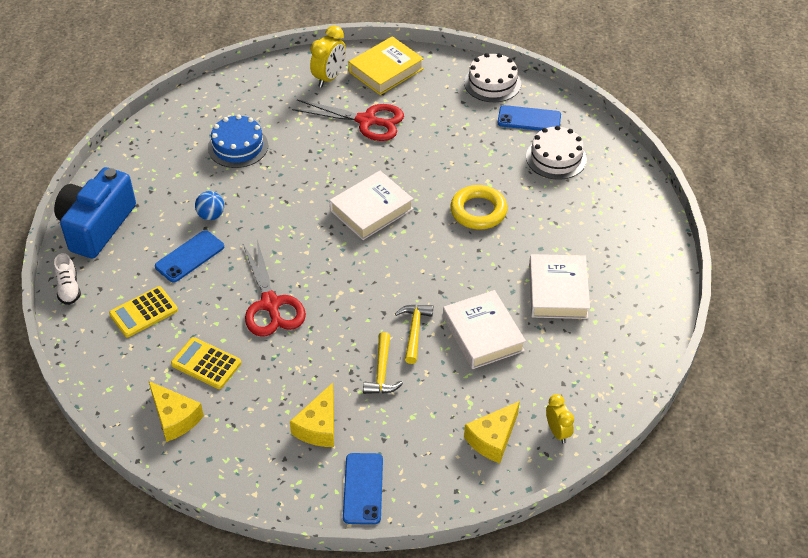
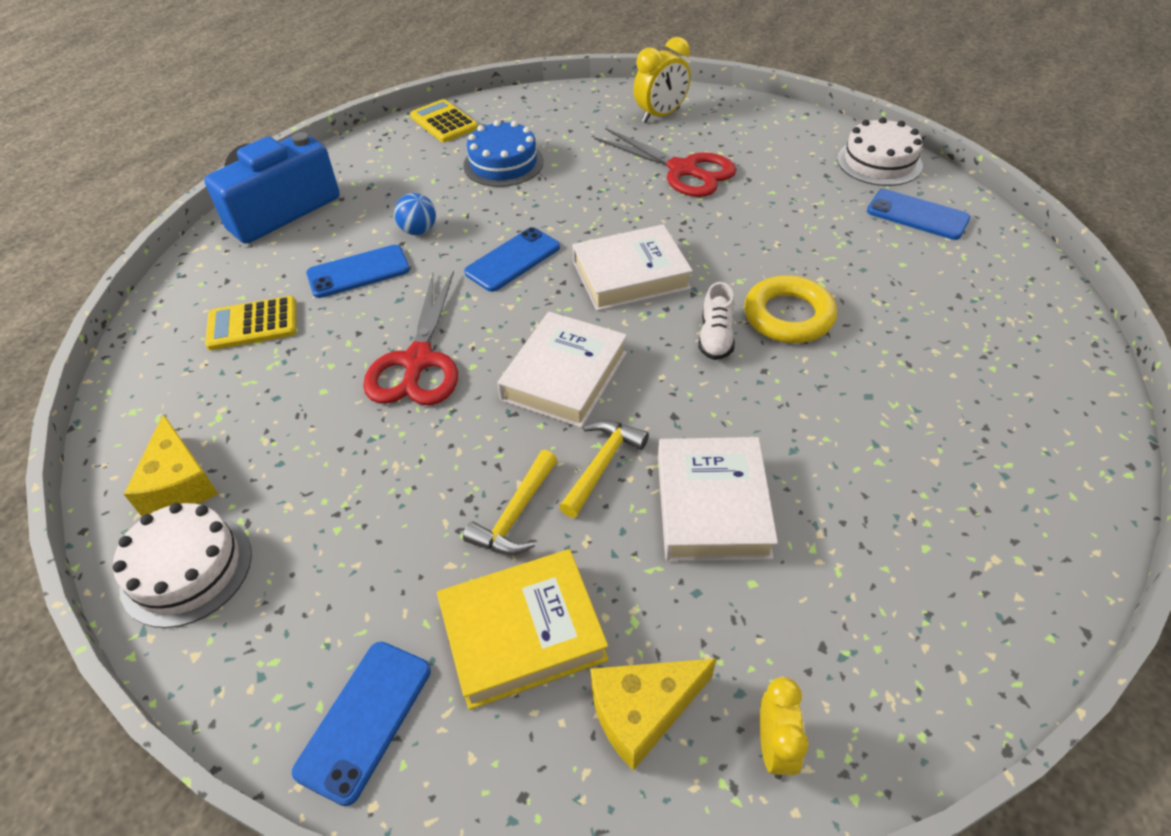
camera: 25 degrees right, 0 degrees up
(68, 288) = (192, 270): white shoe -> white shoe (715, 337)
(206, 364) = (277, 417): yellow calculator -> yellow calculator (444, 122)
(289, 219) = (513, 260): none -> blue phone
(319, 426) = (366, 573): yellow cheese -> none
(386, 70) = (738, 121): yellow book -> yellow book (523, 633)
(556, 158) = (942, 273): white cake -> white cake (187, 569)
(558, 291) = (873, 473): white book -> white book (564, 376)

